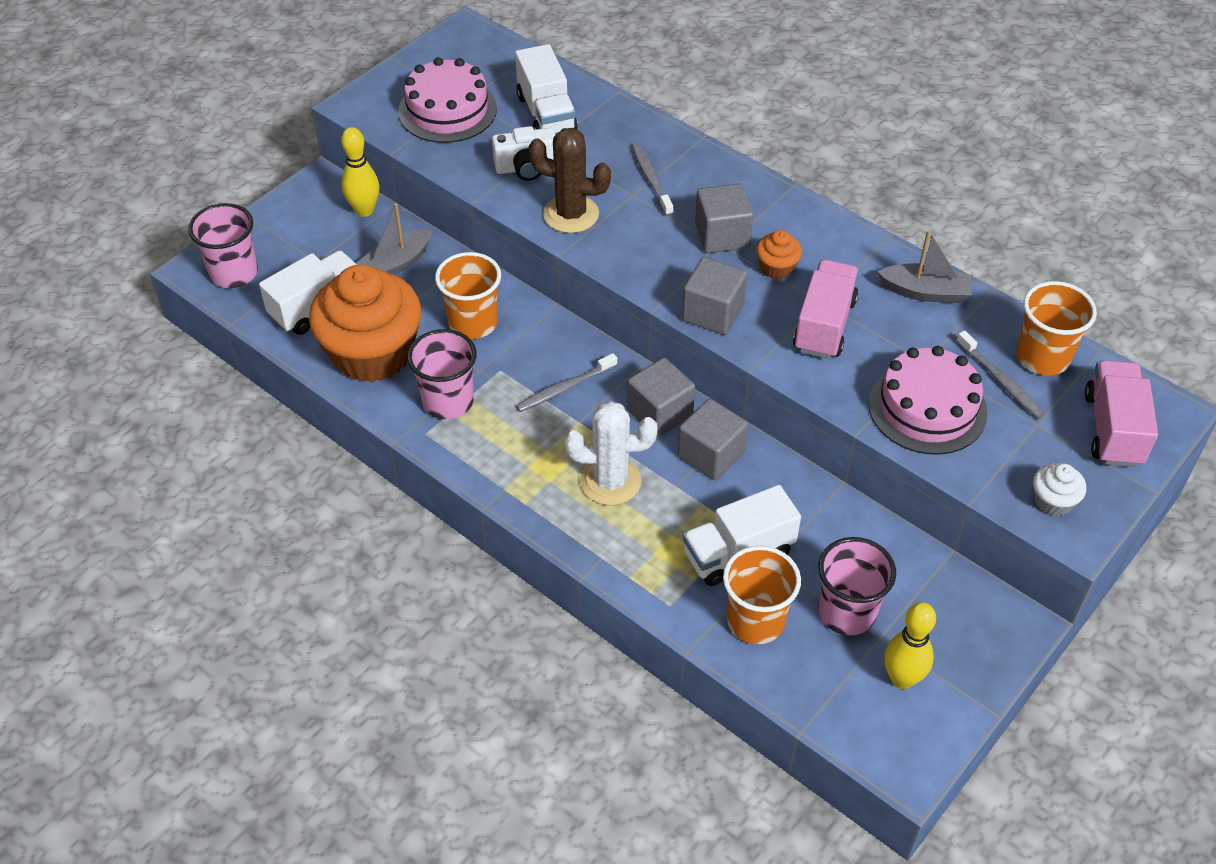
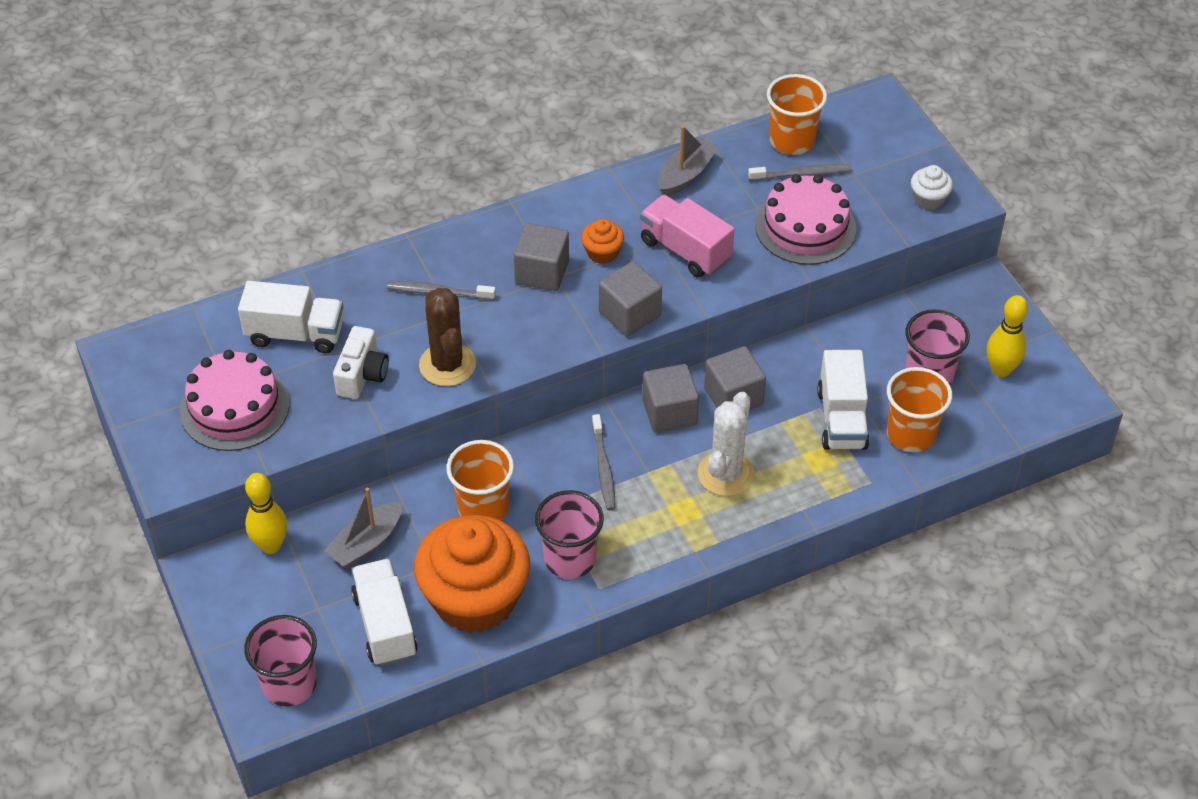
camera: 65 degrees left, 0 degrees up
(396, 264) = (366, 543): grey boat -> grey boat turned 60 degrees clockwise
(571, 214) = (447, 365): brown cactus -> brown cactus turned 60 degrees counterclockwise
(1113, 429) = (880, 136): pink truck -> none

